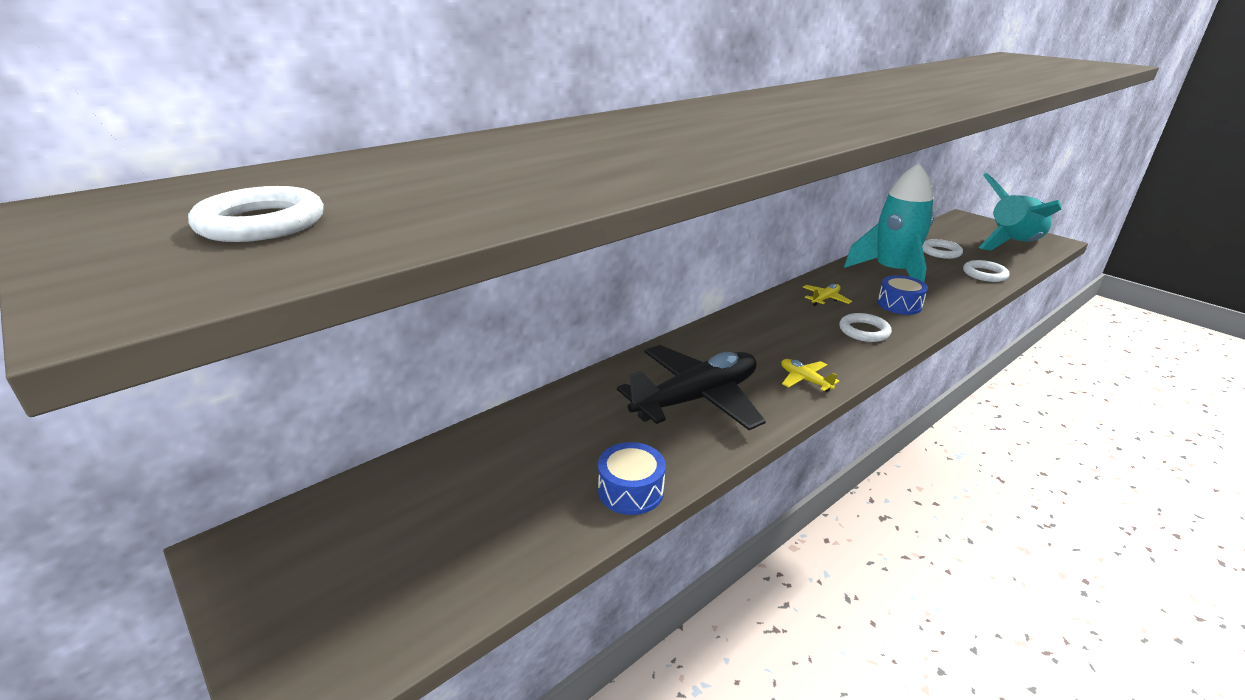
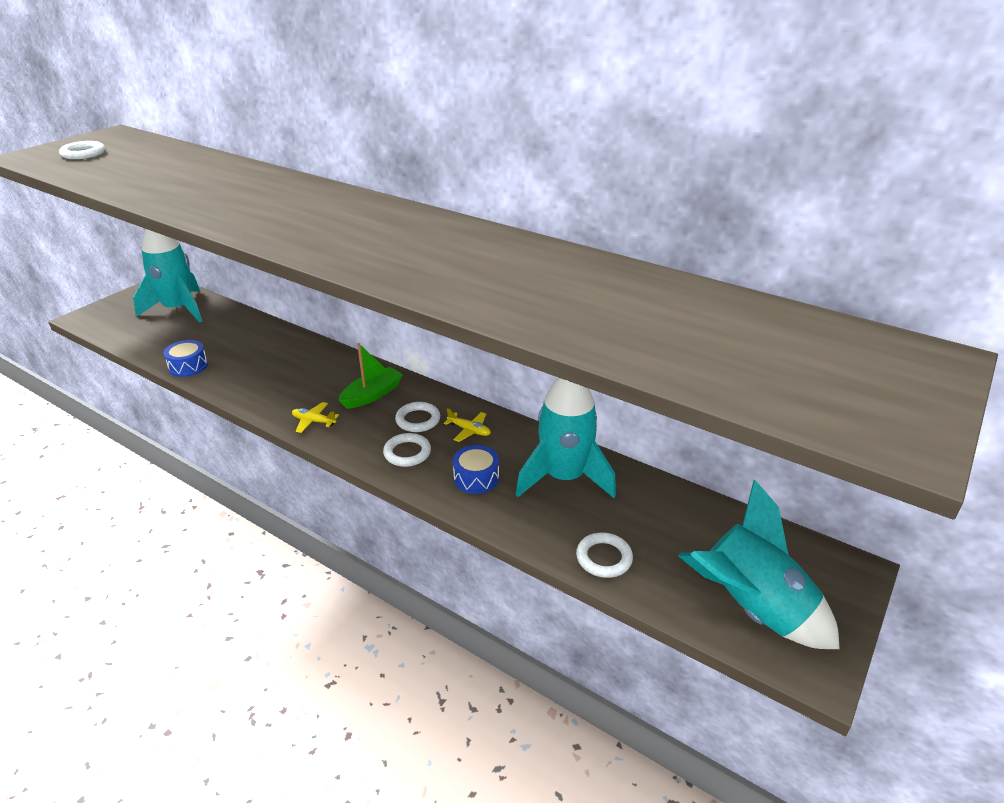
camera: 75 degrees right, 5 degrees up
(393, 512) = (179, 309): none -> turquoise rocket
(696, 399) = (282, 377): black plane -> none
(753, 340) = (372, 395): none -> green boat
(805, 380) = (314, 421): yellow plane -> yellow plane turned 105 degrees counterclockwise
(940, 252) = (663, 524): white ring -> white ring (418, 420)

